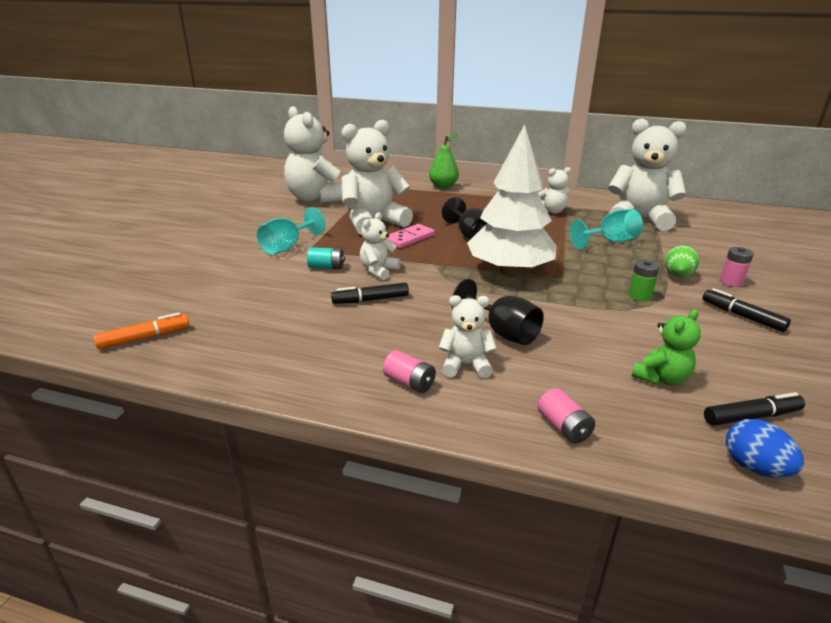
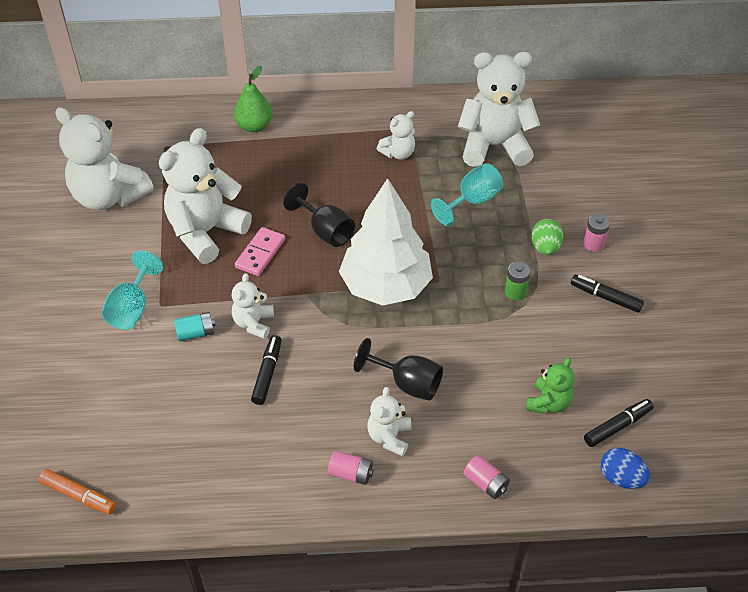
camera: 20 degrees left, 20 degrees up
(144, 338) = (79, 496): orange marker -> orange marker turned 75 degrees clockwise
(370, 300) = (267, 373): black marker -> black marker turned 135 degrees clockwise
(465, 365) = (389, 437): white teddy bear -> white teddy bear turned 60 degrees counterclockwise

